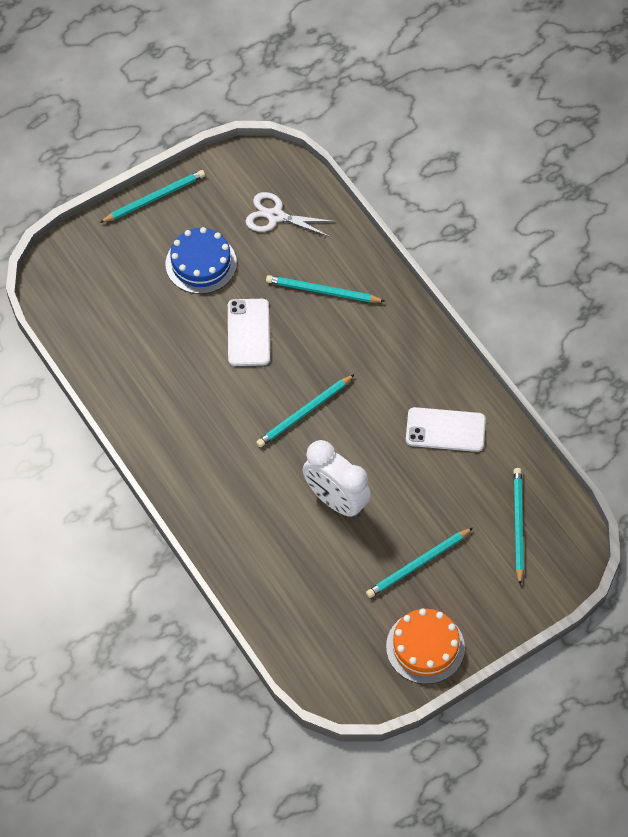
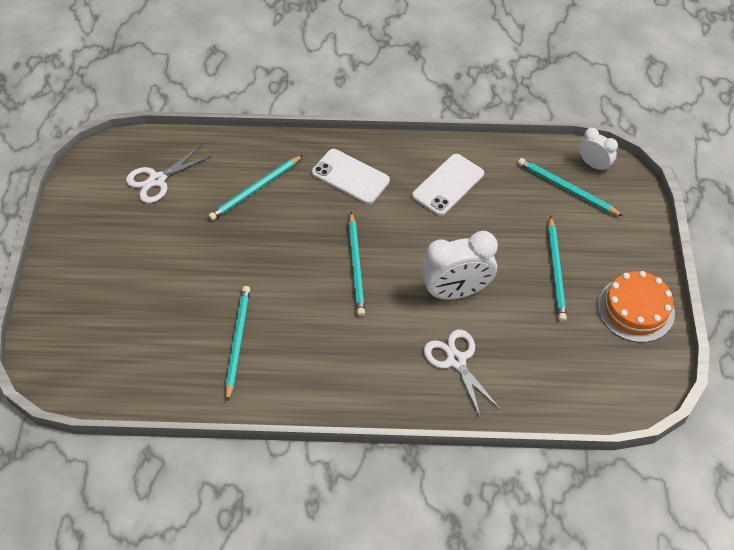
camera: 55 degrees left, 5 degrees down
(154, 198) = (56, 250): turquoise pencil -> turquoise pencil (238, 341)
(201, 263) = (151, 255): blue cake -> none
(248, 332) = (247, 260): white phone -> white phone (350, 177)
(269, 539) = (456, 360): none -> white scissors
(565, 532) = (593, 165): none -> white clock

